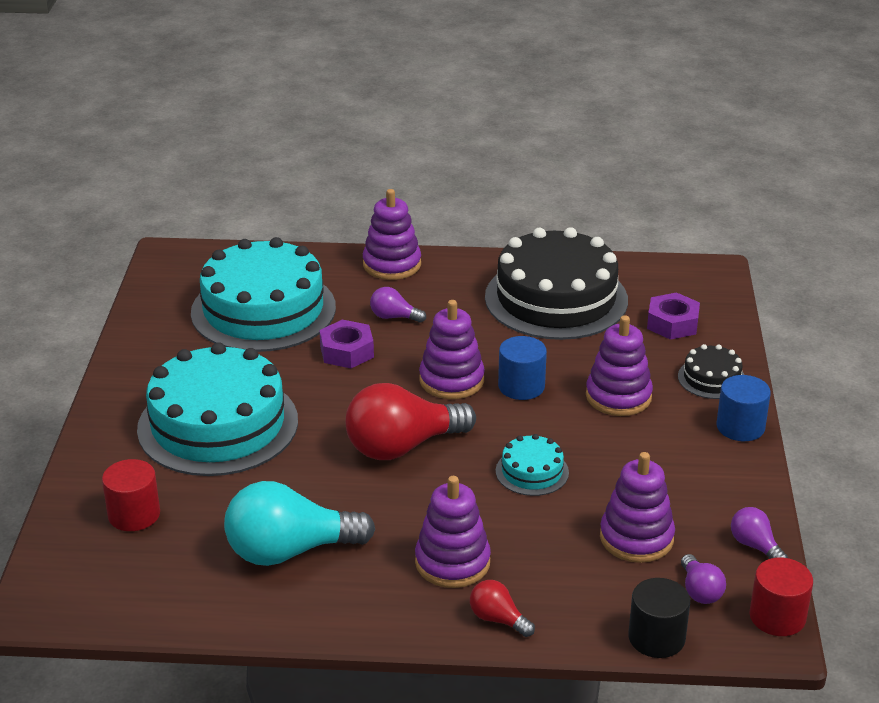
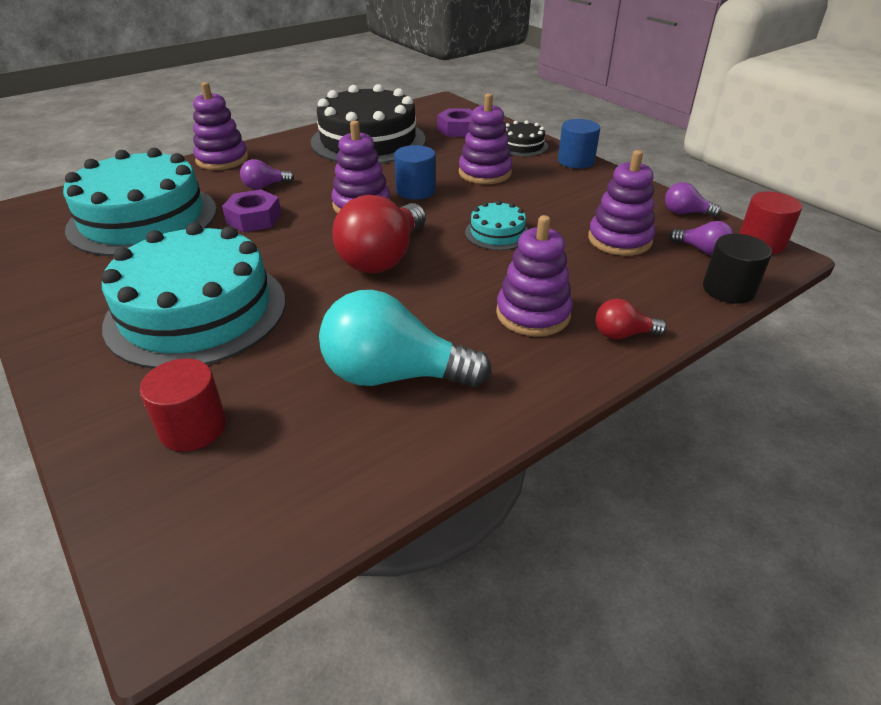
camera: 40 degrees left, 5 degrees up
(290, 551) = (394, 375): turquoise light bulb -> turquoise light bulb turned 60 degrees clockwise

